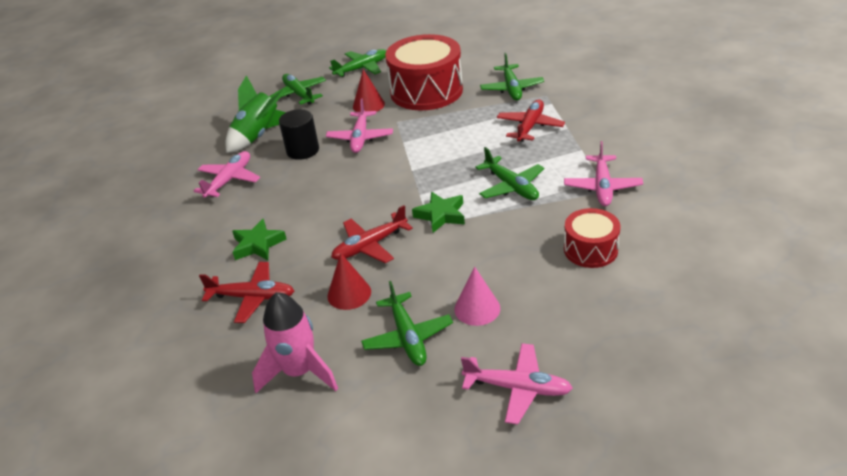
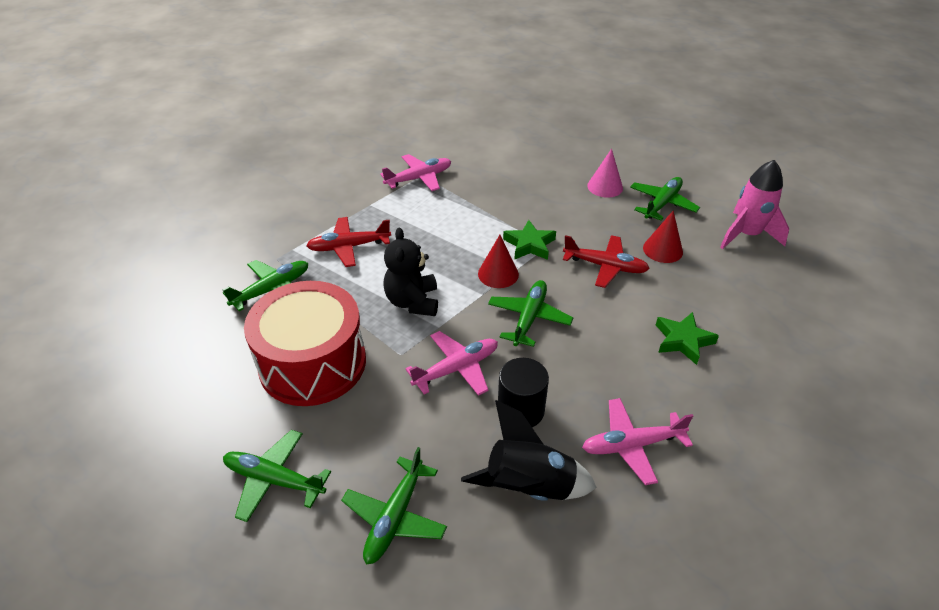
camera: 130 degrees left, 5 degrees up
(252, 297) = (731, 301): red plane -> none
(258, 136) = (529, 487): green rocket -> black rocket
(368, 105) = (378, 405): red cone -> red cone (498, 274)
(438, 138) = (413, 302): none -> black teddy bear
(511, 186) = (456, 222): green plane -> green plane (529, 318)
(518, 388) = (643, 151): pink plane -> none
(590, 249) = (499, 162): red drum -> none

